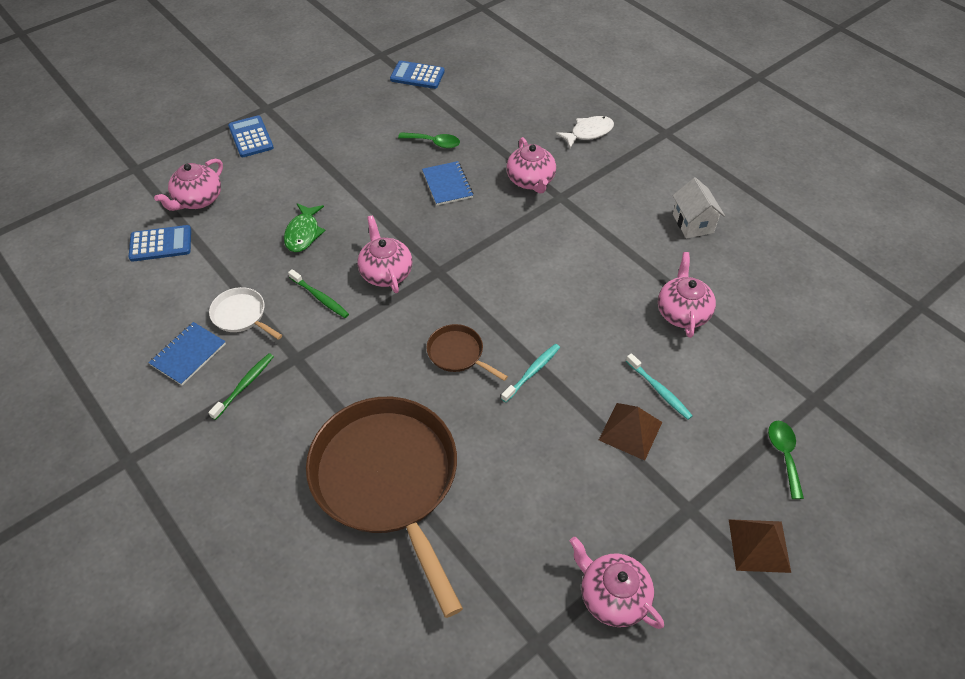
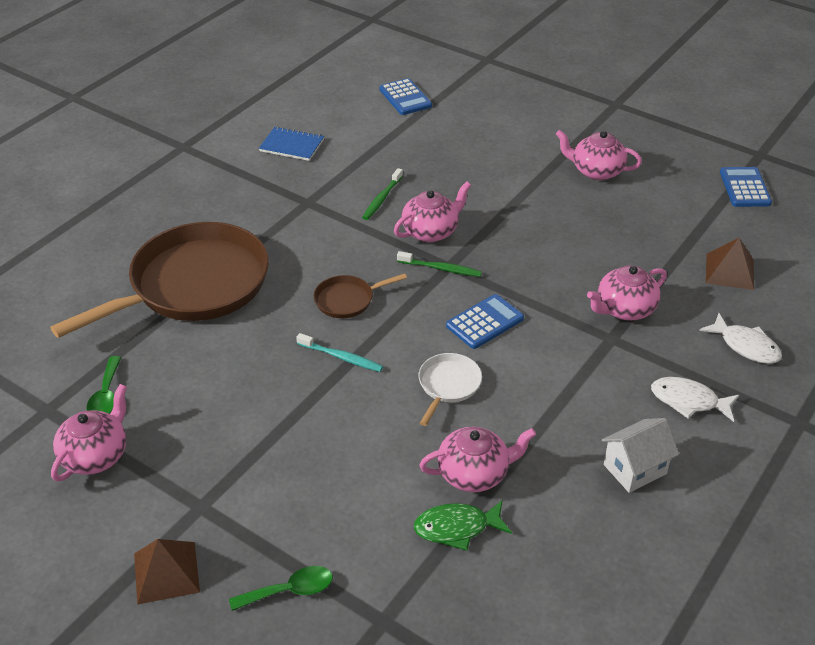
camera: 75 degrees right, 10 degrees down
(198, 200) = (467, 101): pink teapot -> pink teapot (596, 171)
(241, 315) = (344, 160): white pan -> white pan (448, 385)
(245, 385) = (269, 182): green toothbrush -> green toothbrush (441, 268)
(251, 137) = (567, 106): blue calculator -> blue calculator (485, 322)
(303, 233) = (457, 169): green fish -> green fish (457, 528)
(434, 143) = (639, 223): green spoon -> green spoon (106, 396)
(447, 184) = (578, 246): blue notebook -> none
(457, 353) = (347, 300): brown pan -> brown pan turned 135 degrees counterclockwise
(630, 431) = (288, 445): brown pyramid -> brown pyramid (730, 271)
(634, 177) = (688, 401): none -> white fish
(659, 390) = (349, 464): turquoise toothbrush -> none

